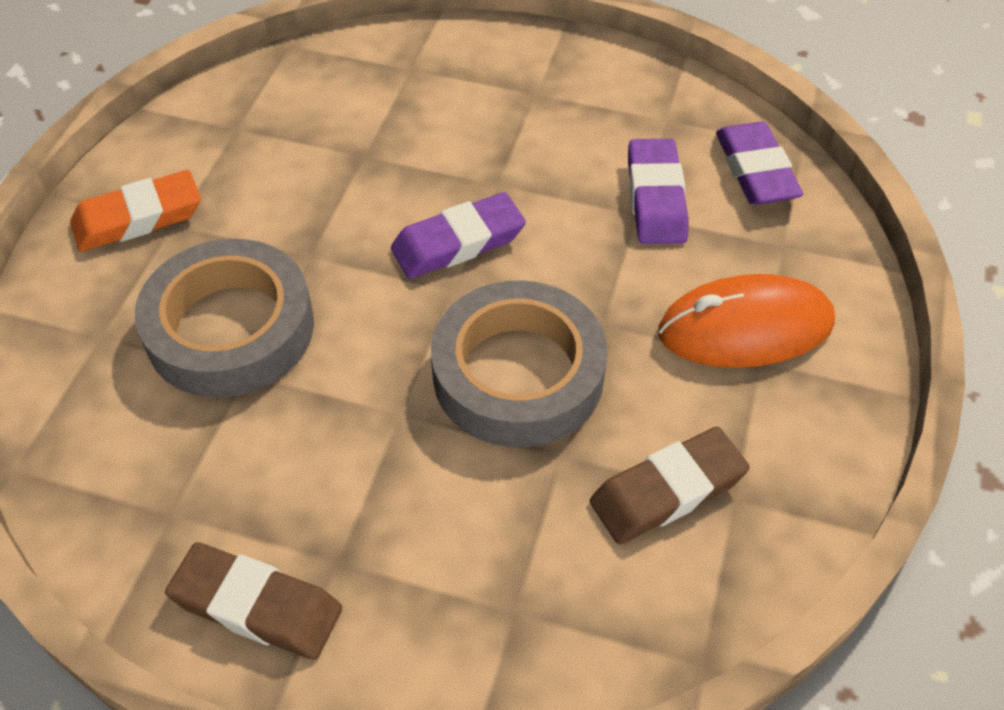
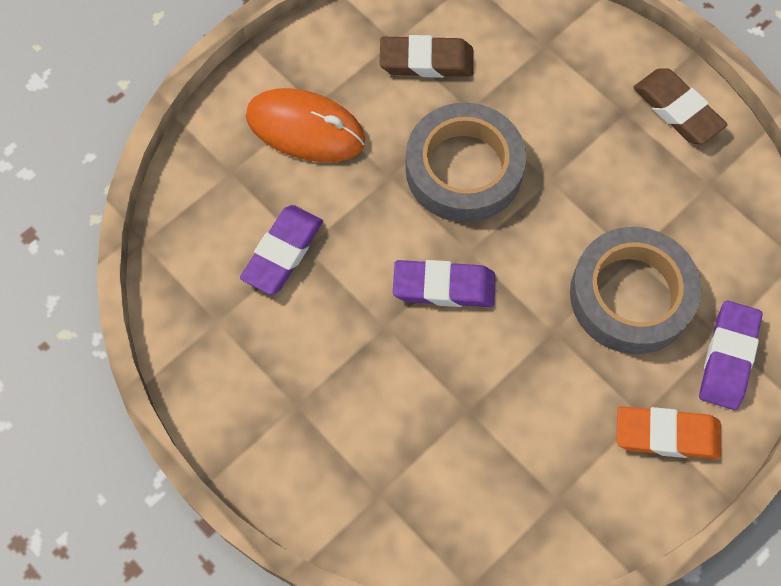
camera: 150 degrees left, 15 degrees up
(755, 170) = (195, 239): purple eraser -> purple eraser (728, 357)

